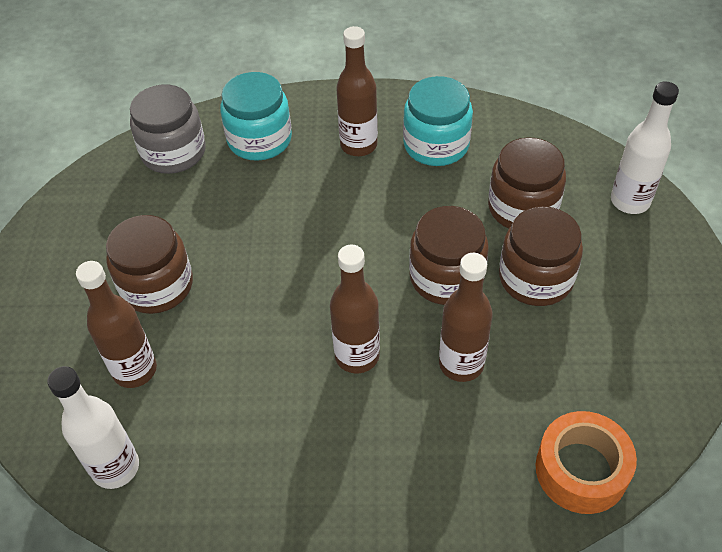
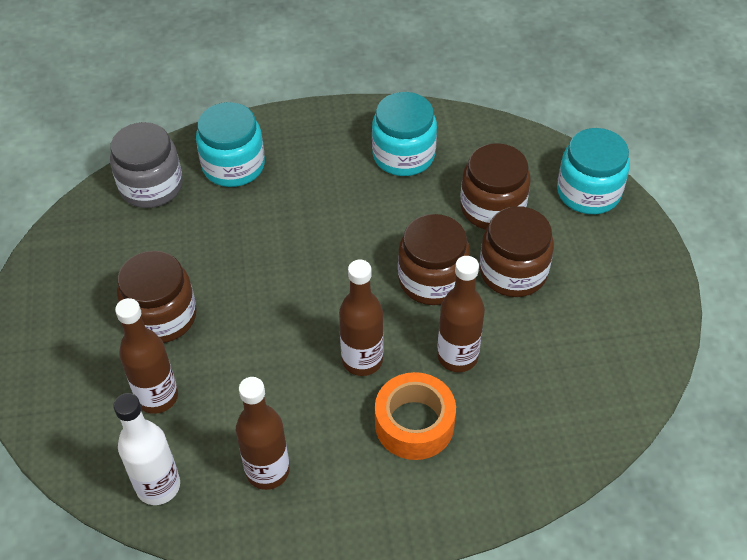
camera: 10 degrees left, 0 degrees up
(358, 145) = (330, 162): brown bottle -> brown bottle (267, 471)
(581, 470) = (575, 436): orange tape -> orange tape (414, 424)
(630, 201) = (588, 192): white bottle -> turquoise jar

